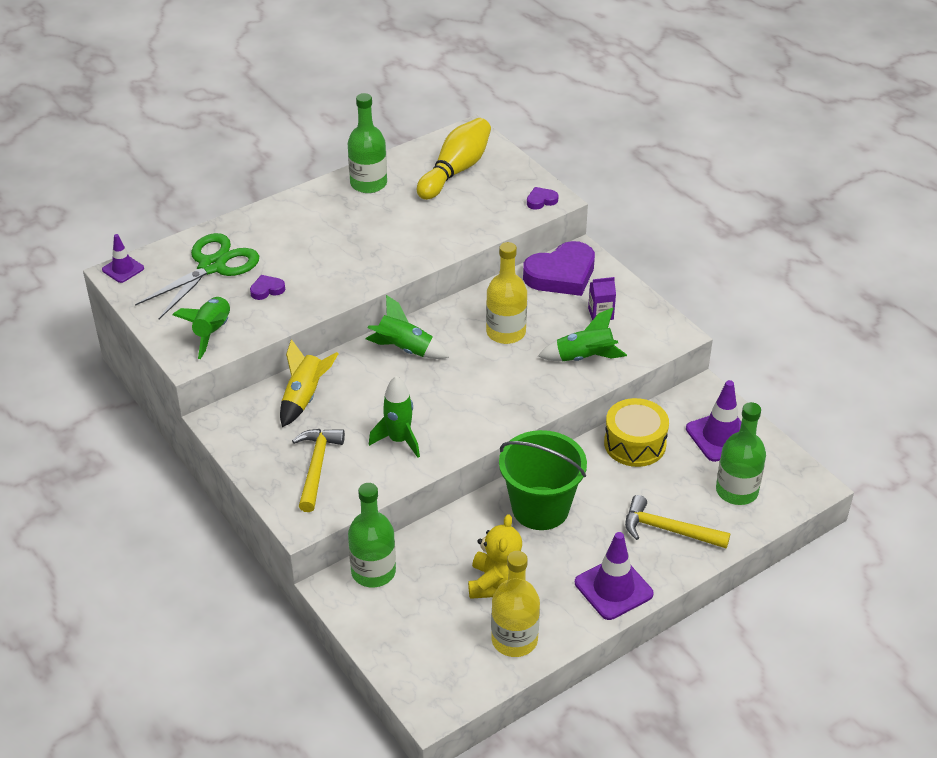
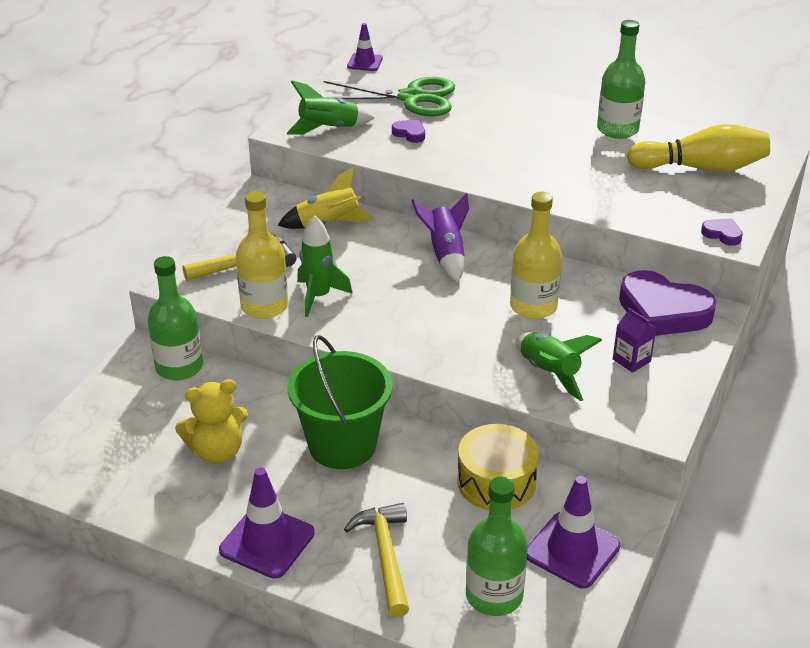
camera: 60 degrees right, 5 degrees down
(404, 349) = (445, 254): green rocket -> purple rocket
(514, 640) = (150, 492): yellow bottle -> yellow bottle (264, 306)

